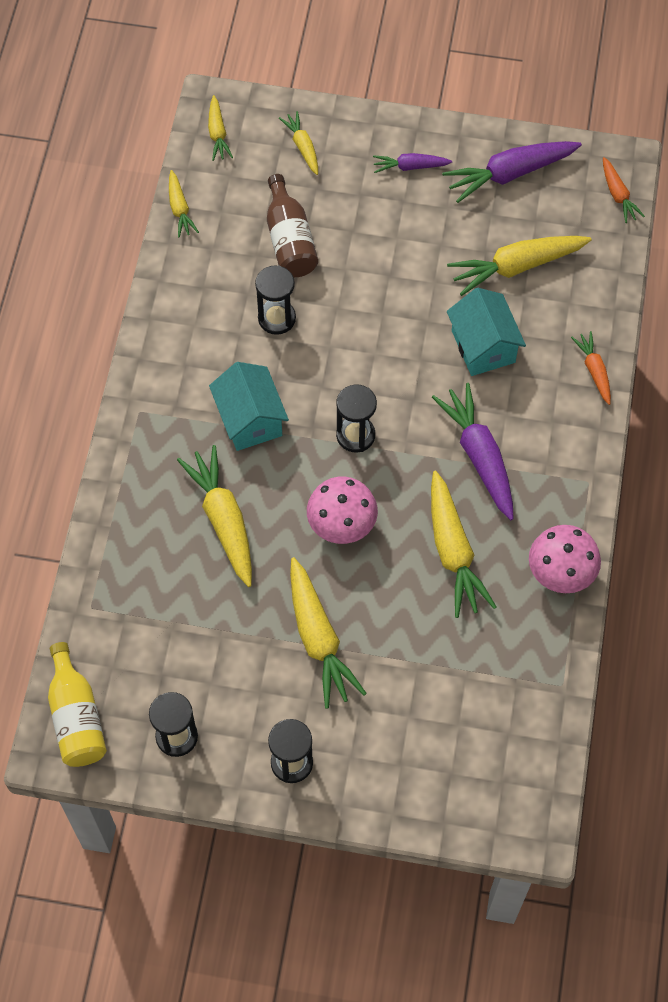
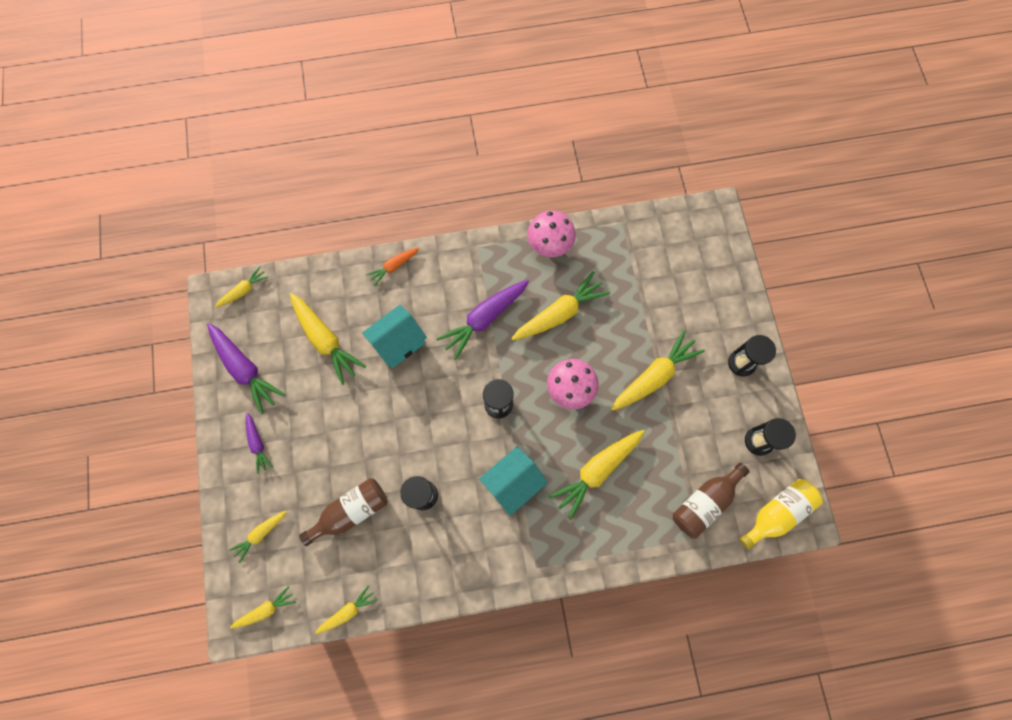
camera: 110 degrees left, 10 degrees up
(129, 633) = (704, 502): none -> brown bottle
(618, 195) = (244, 290): orange carrot -> yellow carrot

